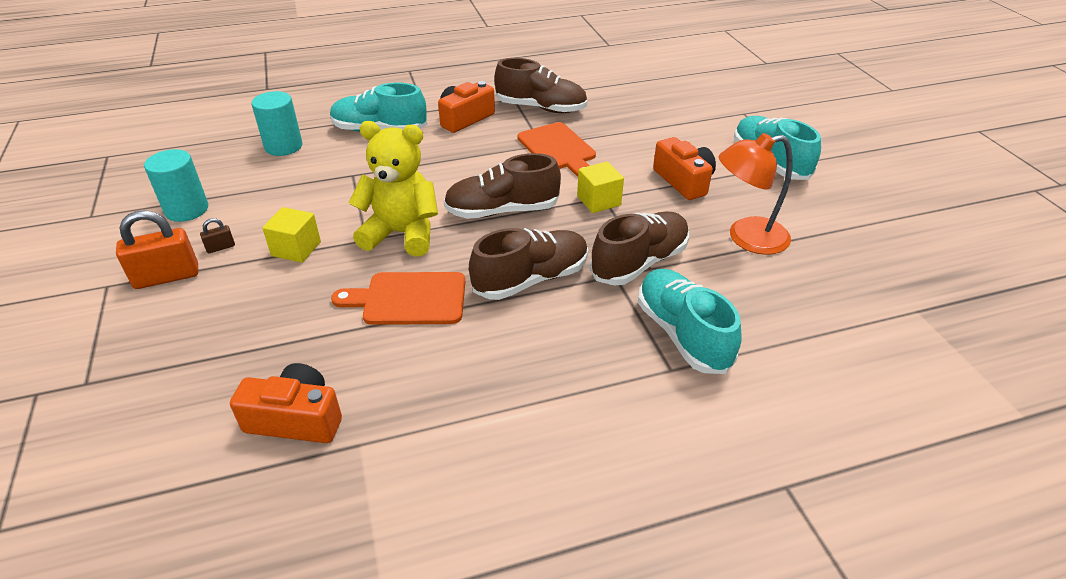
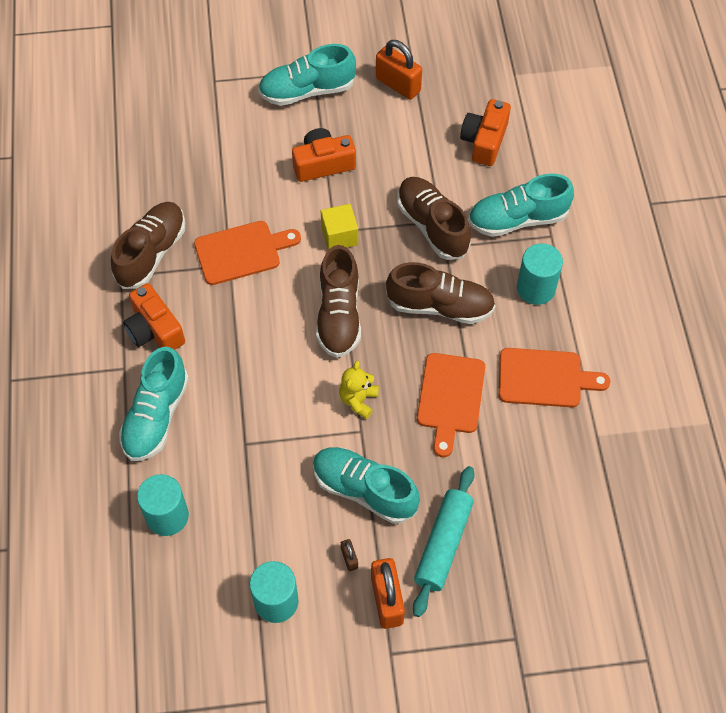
camera: 80 degrees left, 20 degrees up
(222, 311) = (443, 544): none -> turquoise rolling pin
(296, 249) = (364, 490): yellow cube -> turquoise shoe
(296, 419) = (570, 477): orange camera -> orange camera (484, 141)
(402, 234) = (358, 400): yellow teddy bear -> yellow teddy bear, size x0.53
(444, 381) = (544, 378): none -> orange cutting board
(531, 279) = (440, 306): brown shoe -> brown shoe turned 120 degrees clockwise
(581, 361) = (536, 288): none -> turquoise cylinder
(746, 238) = (414, 145): orange lamp -> none
(823, 218) = (398, 84): none -> orange padlock

